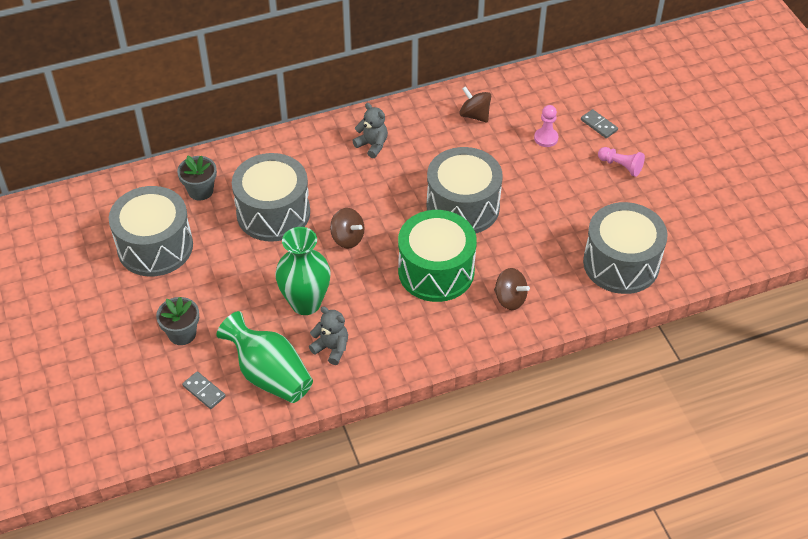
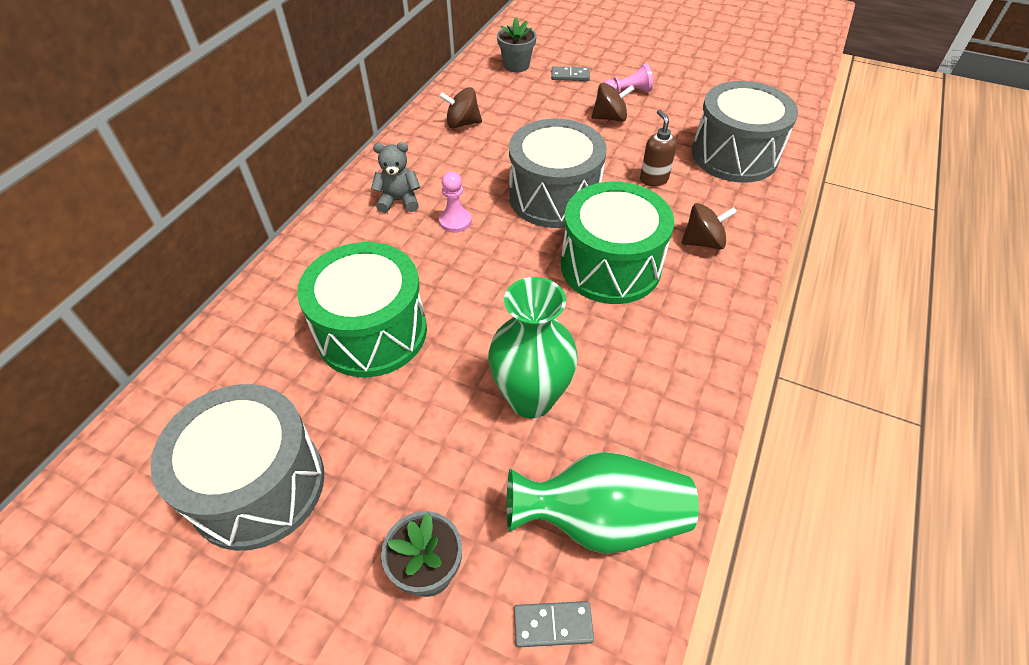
camera: 45 degrees left, 0 degrees up
(200, 191) = (249, 372): grey flower pot -> grey flower pot (516, 65)
(273, 213) = (372, 332): grey drum -> green drum
(331, 348) = (623, 424): grey teddy bear -> none
(347, 238) = (486, 299): brown spinning top -> brown spinning top (610, 118)
(540, 240) = (653, 179): none -> brown soap dispenser
(546, 138) = (544, 106): pink pawn -> pink pawn (455, 221)

